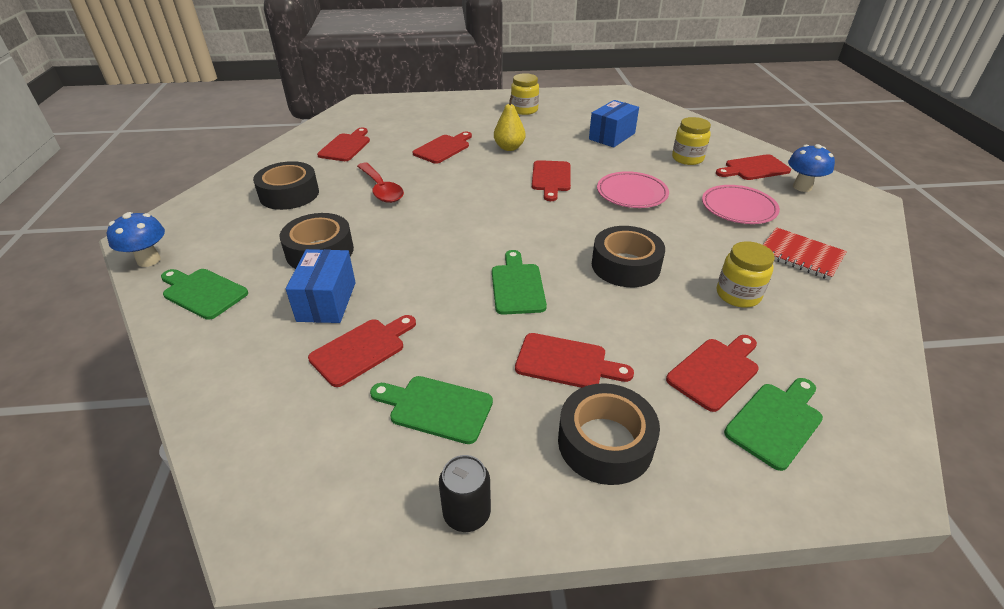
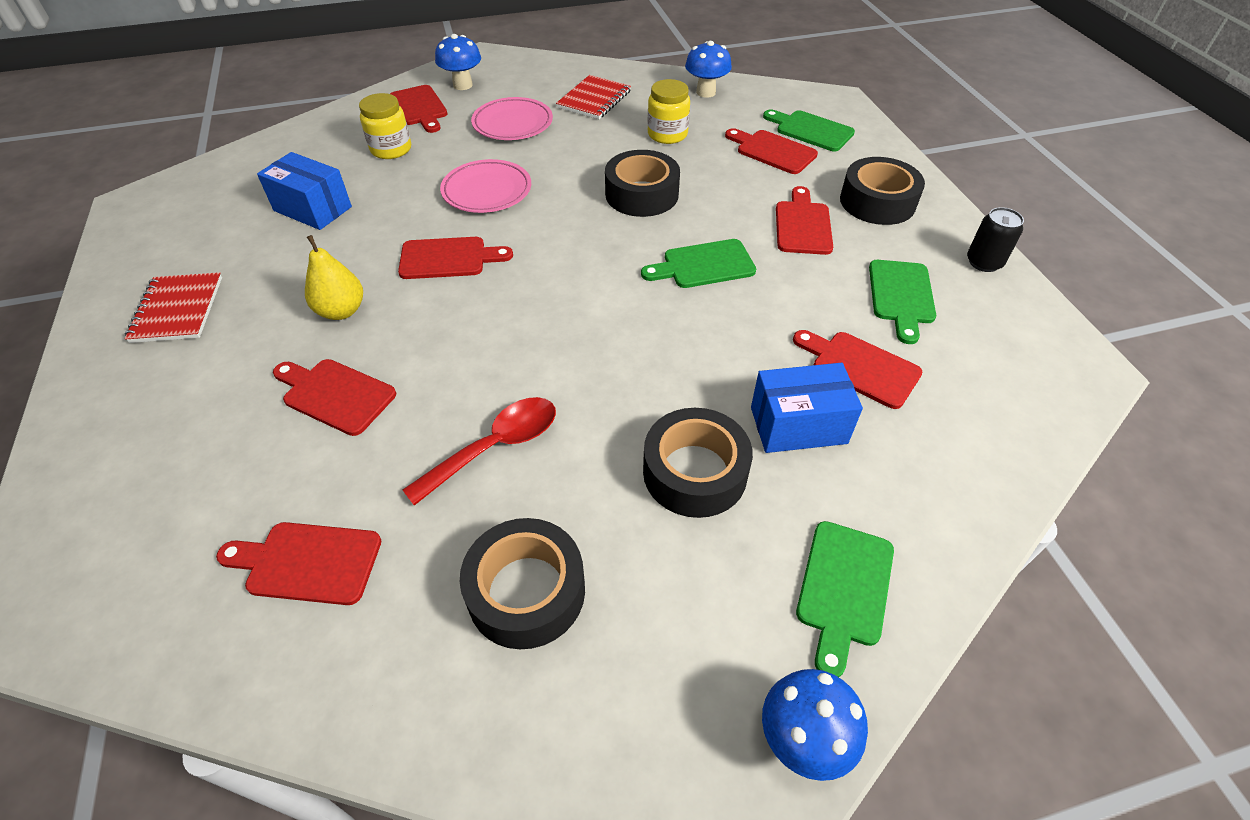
camera: 100 degrees left, 10 degrees up
(524, 110) = (178, 309): yellow jar -> red notebook
(850, 339) = (706, 92): none -> blue mushroom

